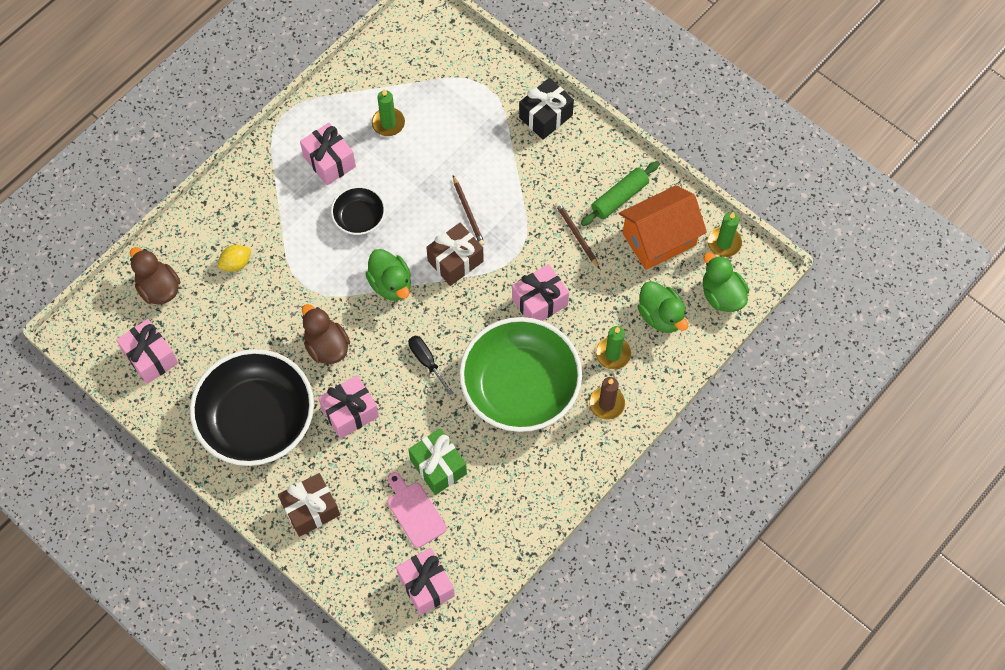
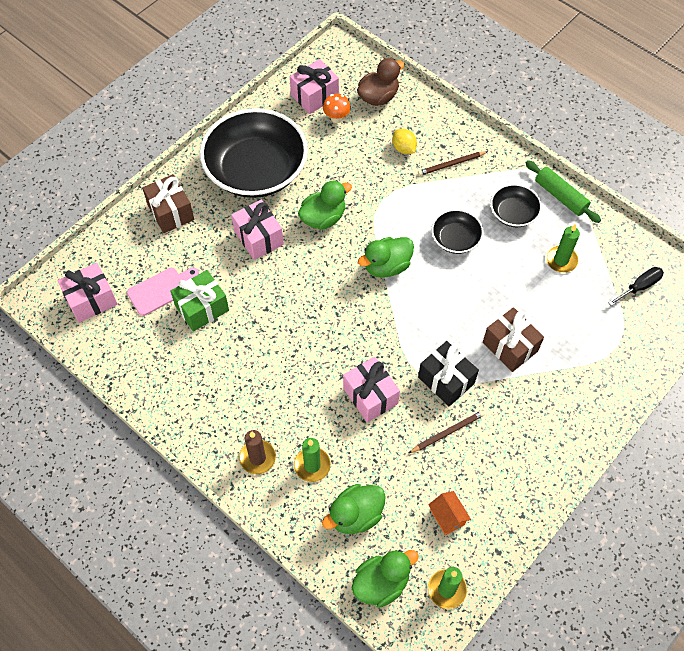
camera: 90 degrees right, 5 degrees down
(187, 333) = (336, 118): none -> orange mushroom
(326, 346) = (323, 218): brown duck -> green duck
(329, 161) = (513, 213): pink gift -> black bowl
(426, 361) = (307, 297): black screwdriver -> black screwdriver (639, 287)
(455, 261) = (413, 320): brown gift -> brown gift (510, 346)
(468, 212) = (467, 331): brown pencil -> brown pencil (451, 164)
(520, 386) = (279, 377): green bowl -> none
(545, 116) = (587, 403): black gift -> black gift (446, 380)
(619, 197) = (495, 477): green rolling pin -> green rolling pin (560, 196)
(659, 239) = (447, 517): orange house -> orange house, size x0.45

